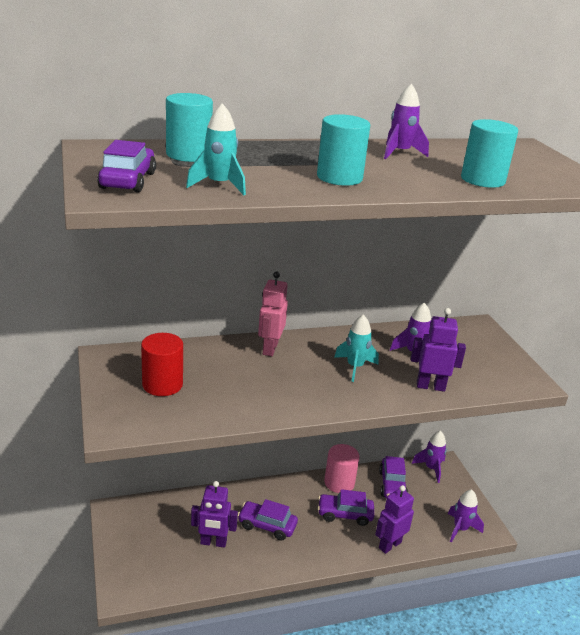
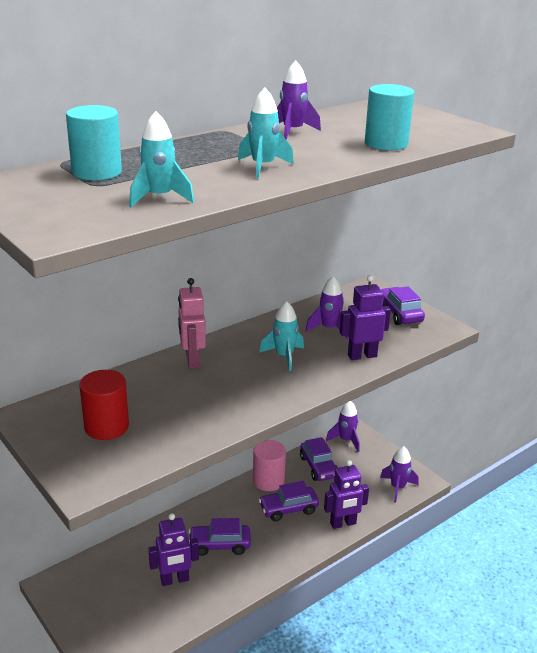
camera: 20 degrees left, 0 degrees up
(128, 180) = (64, 212): purple car -> purple car (399, 313)
(339, 177) = (263, 167): turquoise cylinder -> turquoise rocket
(389, 545) = (343, 523): purple robot -> purple robot turned 135 degrees counterclockwise

